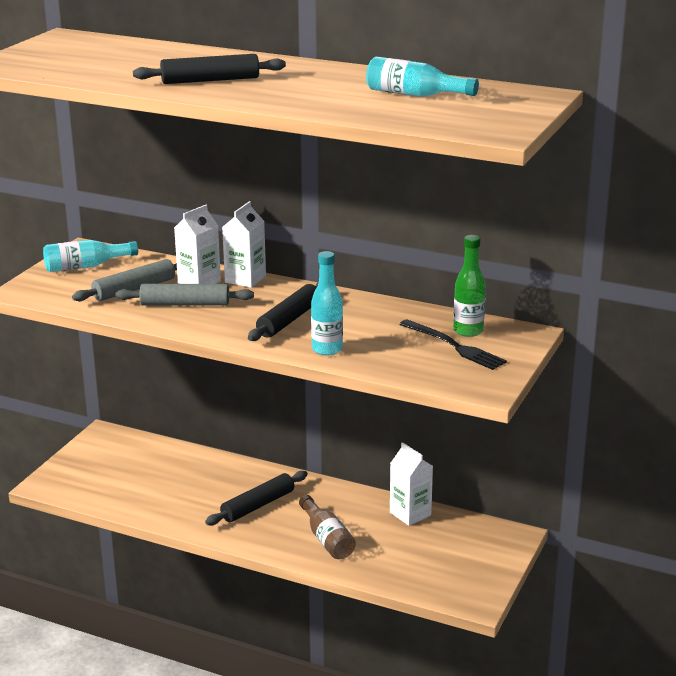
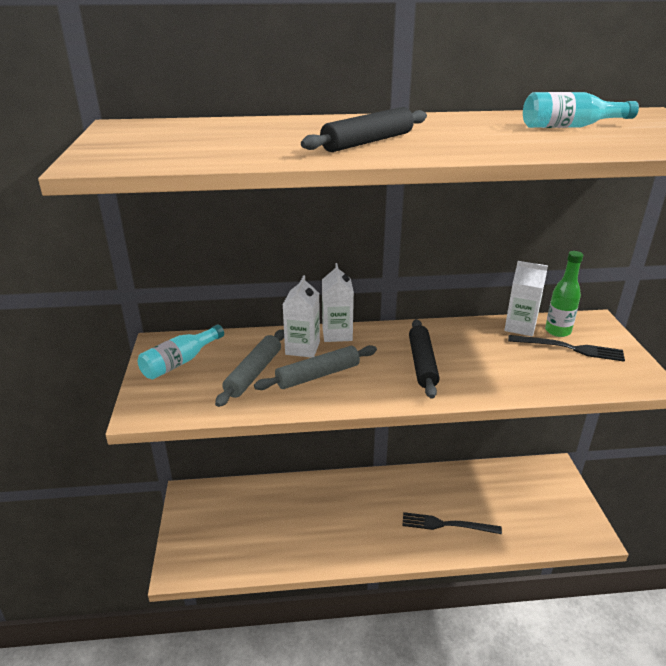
camera: 30 degrees left, 5 degrees up
(258, 505) = (370, 514): black rolling pin -> none
(326, 538) = (447, 524): brown bottle -> black fork
(327, 349) = (490, 384): turquoise bottle -> none
(410, 514) = (477, 476): white carton -> white carton (520, 327)

